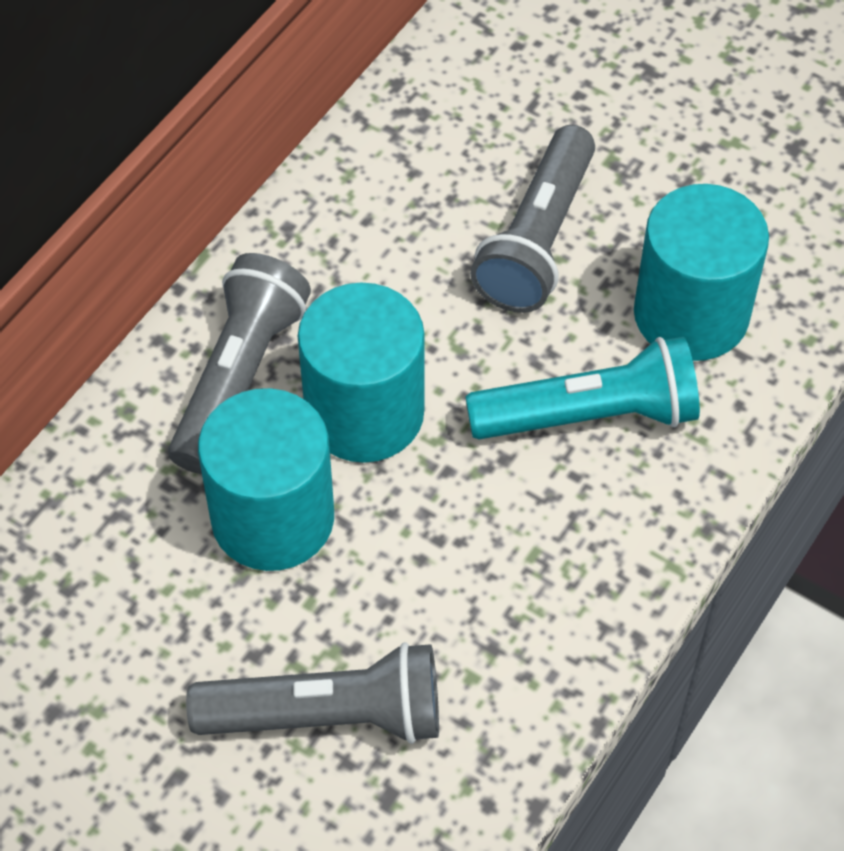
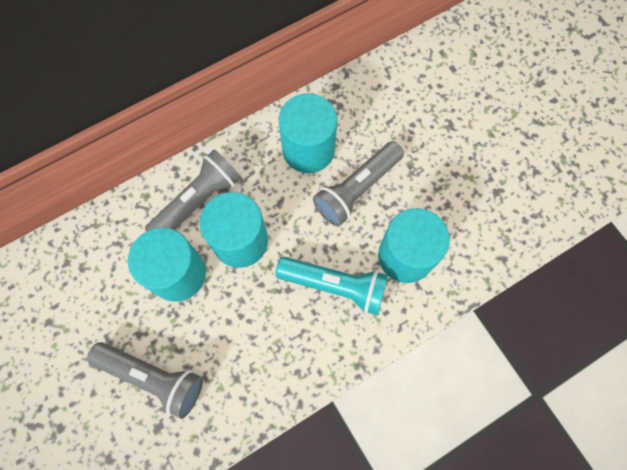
camera: 25 degrees right, 15 degrees up
(406, 208) = (308, 149): none -> turquoise cylinder

